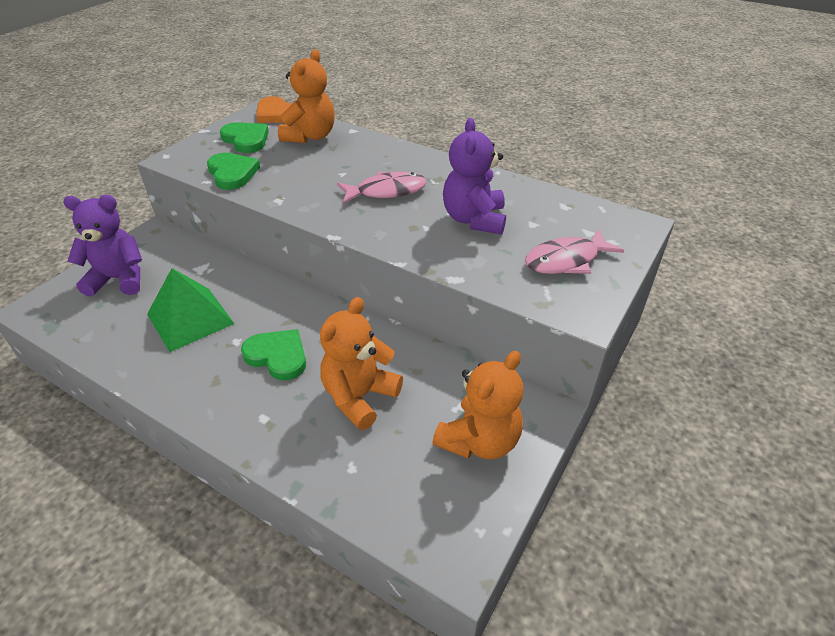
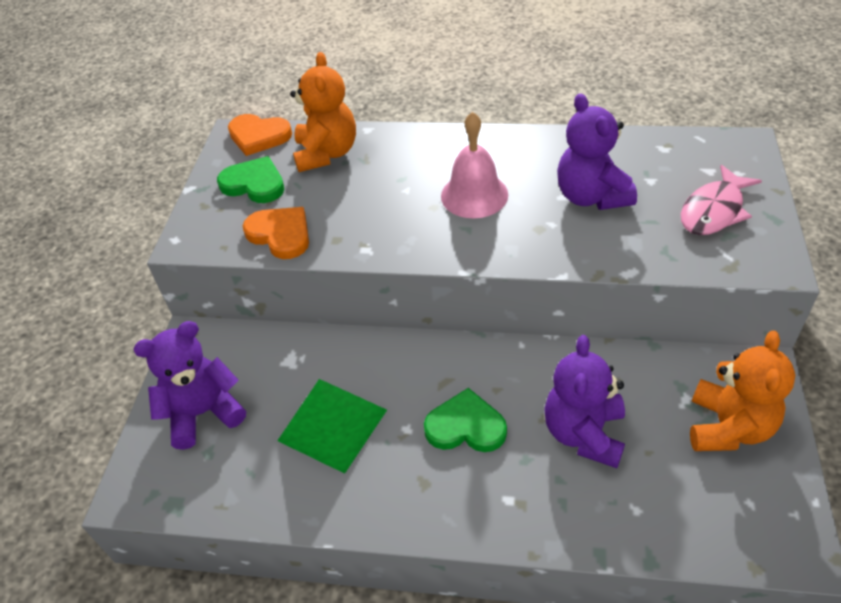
camera: 20 degrees left, 5 degrees up
(232, 173) = (280, 234): green heart -> orange heart
(359, 396) = (584, 433): orange teddy bear -> purple teddy bear
(386, 191) = (474, 195): pink fish -> pink bell

